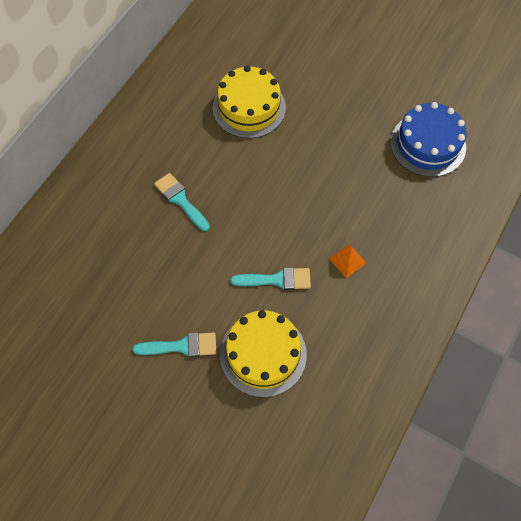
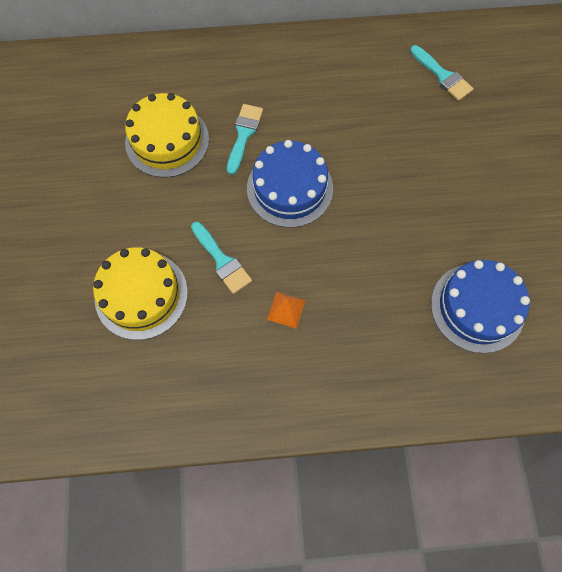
camera: 55 degrees right, 5 degrees up
(181, 346) = (106, 225): turquoise brush -> turquoise brush (442, 76)
(249, 107) = (383, 126): yellow cake -> yellow cake (167, 141)
(251, 198) = (289, 188): none -> blue cake

